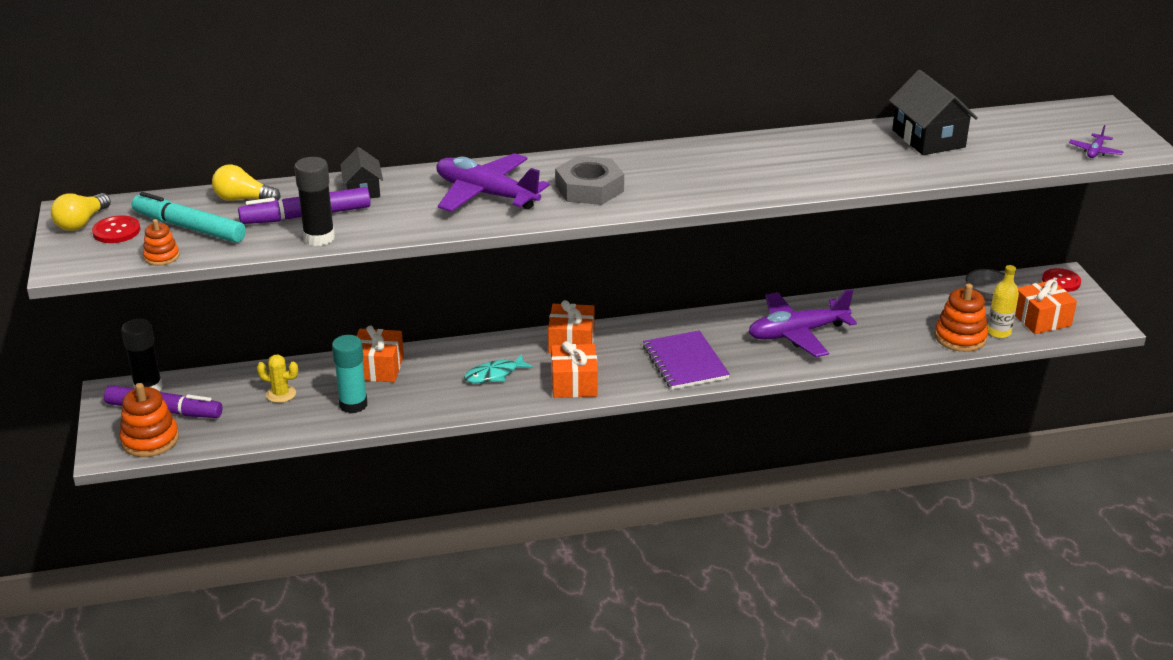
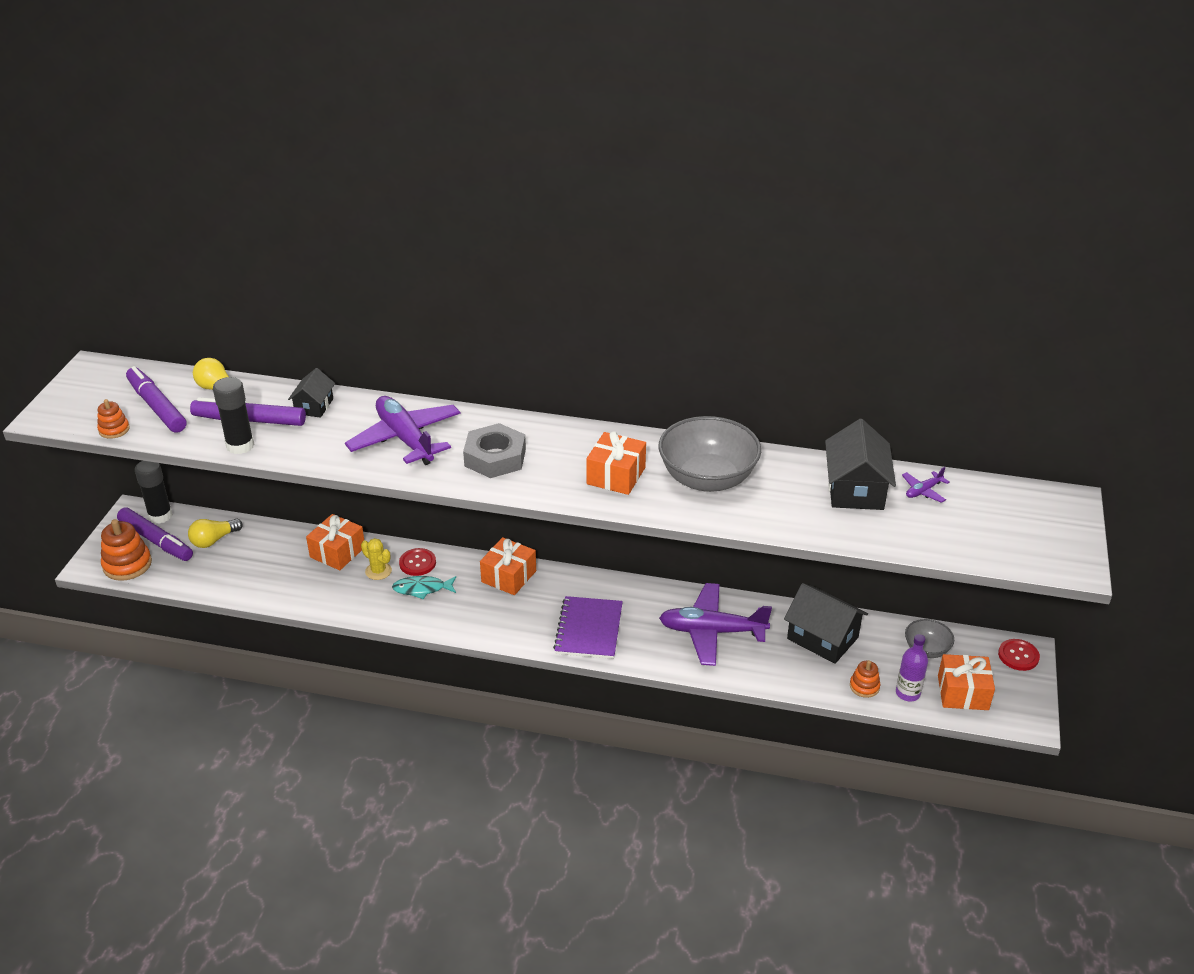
camera: 25 degrees right, 5 degrees up
(82, 222) = (88, 379): yellow light bulb -> yellow light bulb (214, 540)
(116, 231) = (104, 395): red button -> red button (417, 563)
(189, 227) = (157, 407): turquoise marker -> purple marker
(281, 394) = (248, 553): yellow cactus -> yellow cactus (378, 571)
(353, 405) = (293, 582): turquoise glue stick -> none
(574, 383) = (479, 619): orange gift -> orange gift (616, 476)
(798, 160) = (707, 479): none -> grey bowl
(895, 312) = (822, 638): none -> black house
(960, 337) = (864, 686): orange stacking toy -> orange stacking toy, size x0.57
(998, 332) = (907, 693): yellow bottle -> purple bottle
(1095, 151) = (1015, 553): purple plane -> purple plane (923, 491)

